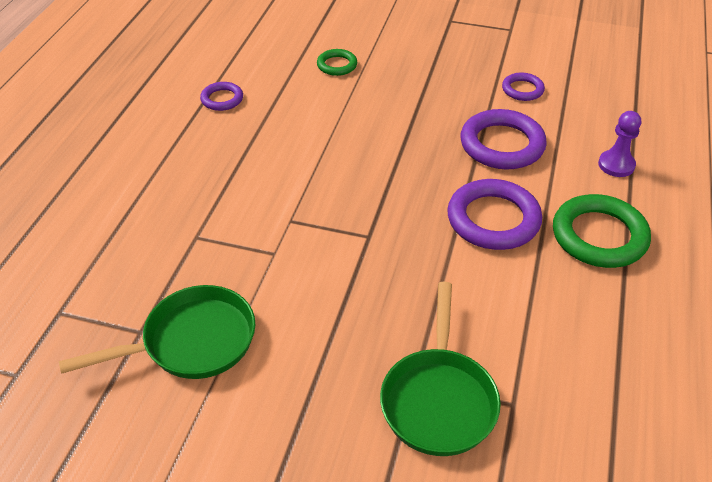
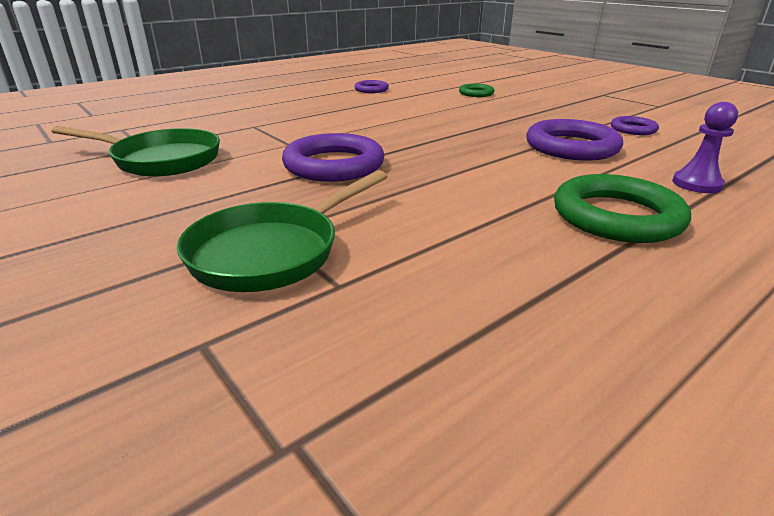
camera: 35 degrees right, 15 degrees down
(493, 219) = (503, 177): purple ring -> purple ring (334, 165)

